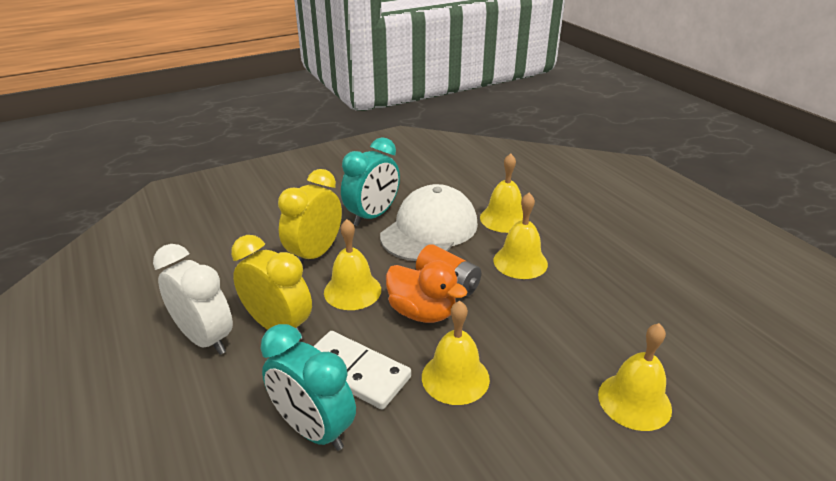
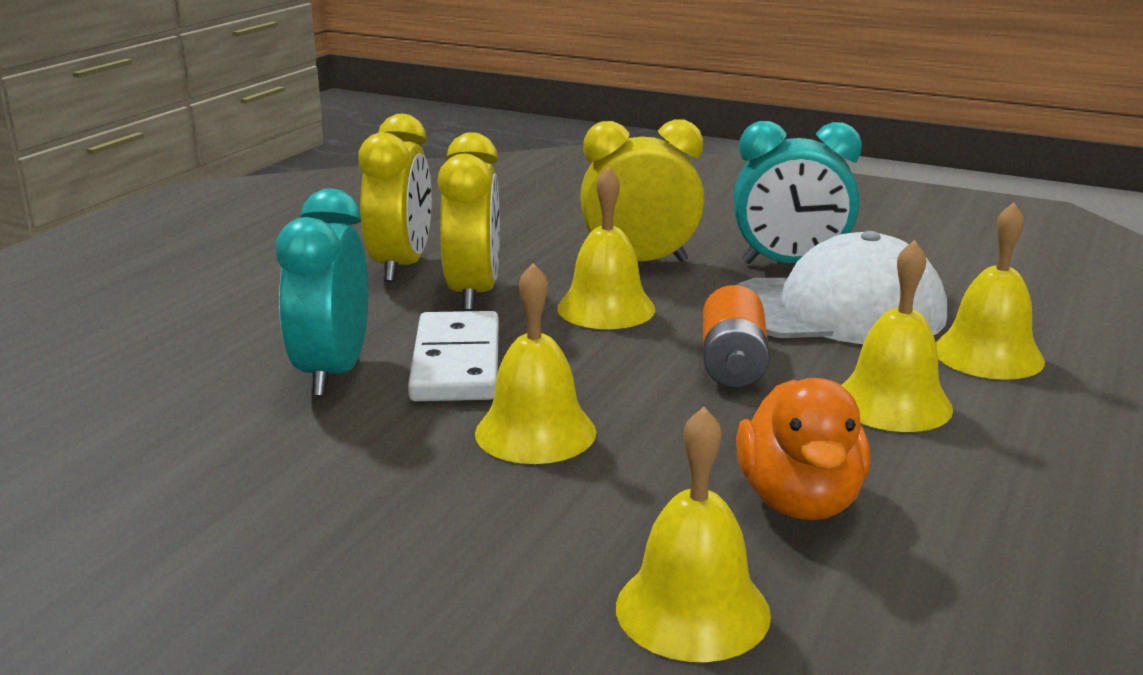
camera: 55 degrees right, 10 degrees down
(205, 338) = (401, 266): white clock -> yellow clock
(422, 312) = (635, 366): orange duck -> orange duck (799, 500)

